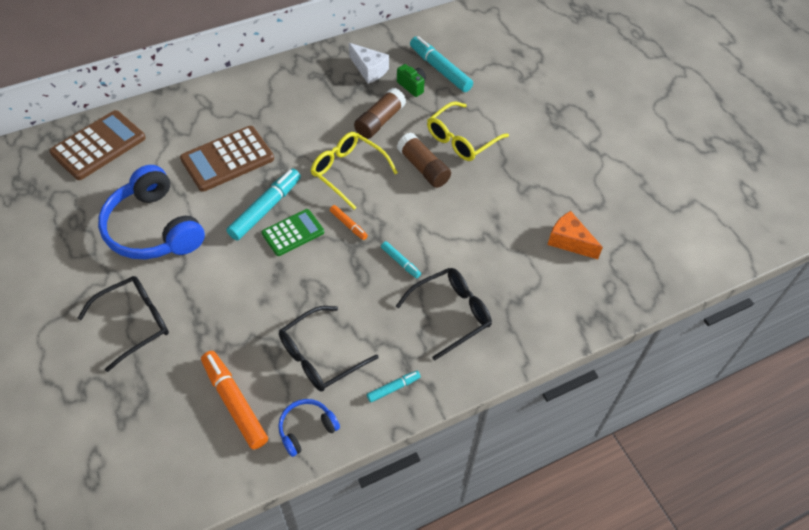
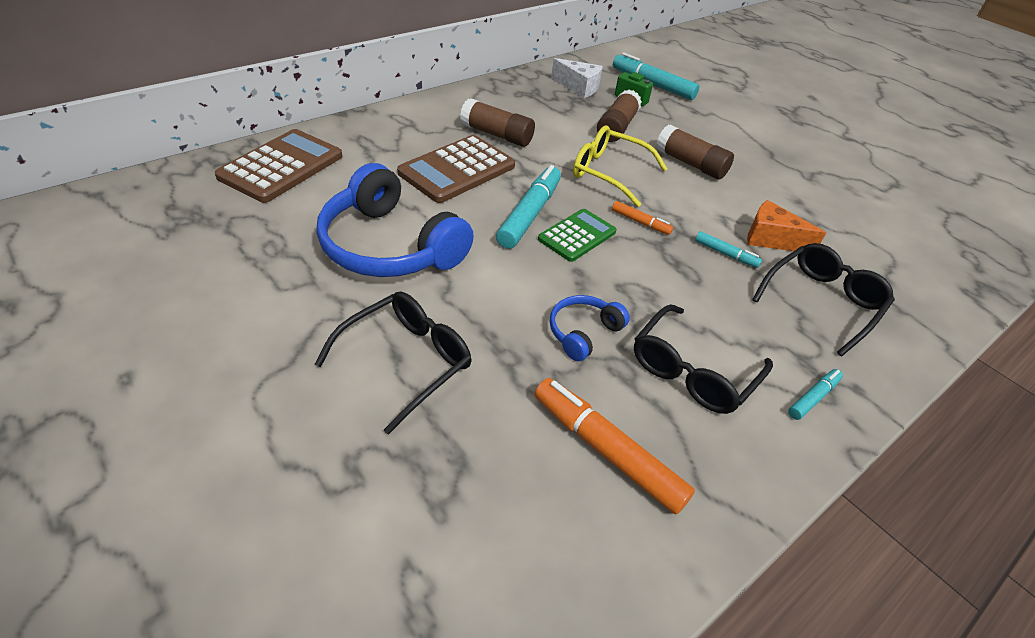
camera: 15 degrees left, 10 degrees down
(273, 123) = (497, 135): none -> brown glue stick
(306, 429) = (731, 471): blue headphones -> blue headphones (583, 333)
(461, 139) = (714, 138): yellow glasses -> none
(569, 241) = (893, 218): orange cheese -> orange cheese (771, 239)

